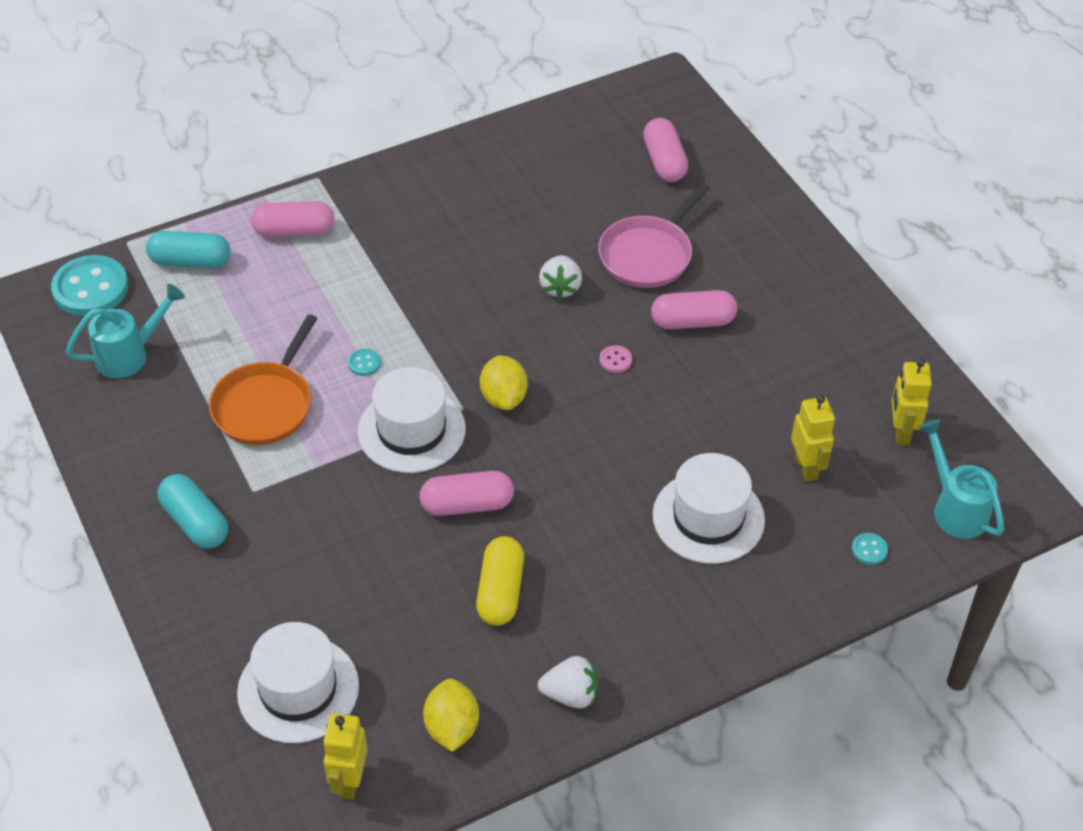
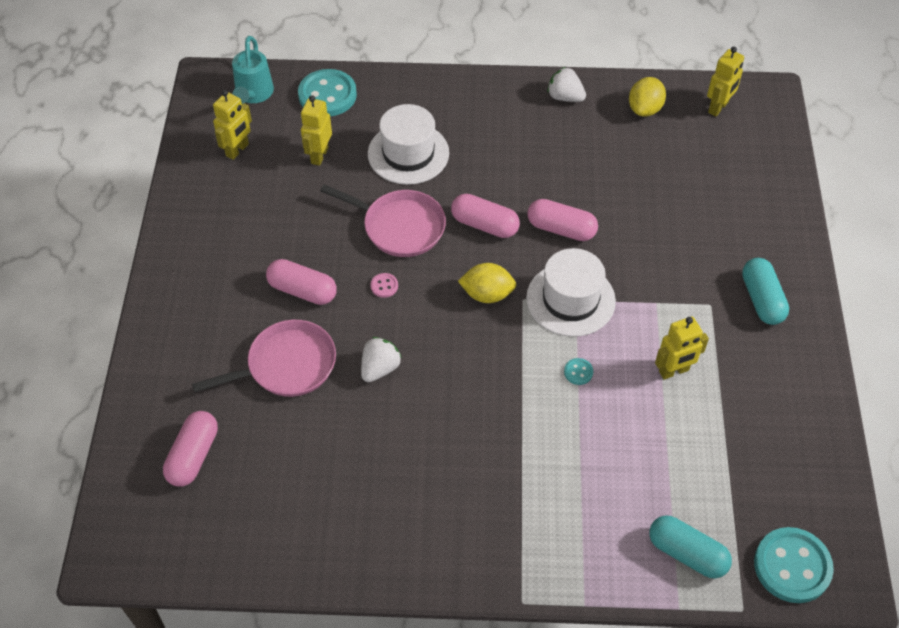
camera: 150 degrees left, 5 degrees up
(130, 354) = (772, 472): turquoise watering can -> none
(265, 405) = (674, 371): orange pan -> yellow robot
(294, 231) = (575, 543): pink capsule -> pink capsule (484, 225)
(298, 689) = (729, 165): white hat -> none
(500, 591) = (572, 167): yellow capsule -> none
(504, 397) = (487, 294): yellow lemon -> yellow lemon turned 75 degrees clockwise
(648, 427) = (399, 227): none -> pink pan
(869, 550) = (327, 95): turquoise button -> turquoise button, size x2.37

